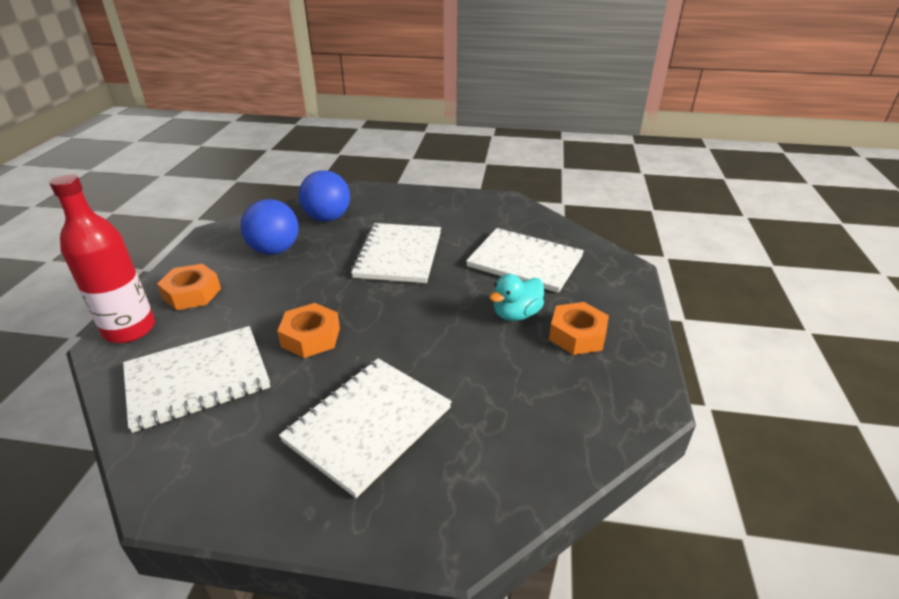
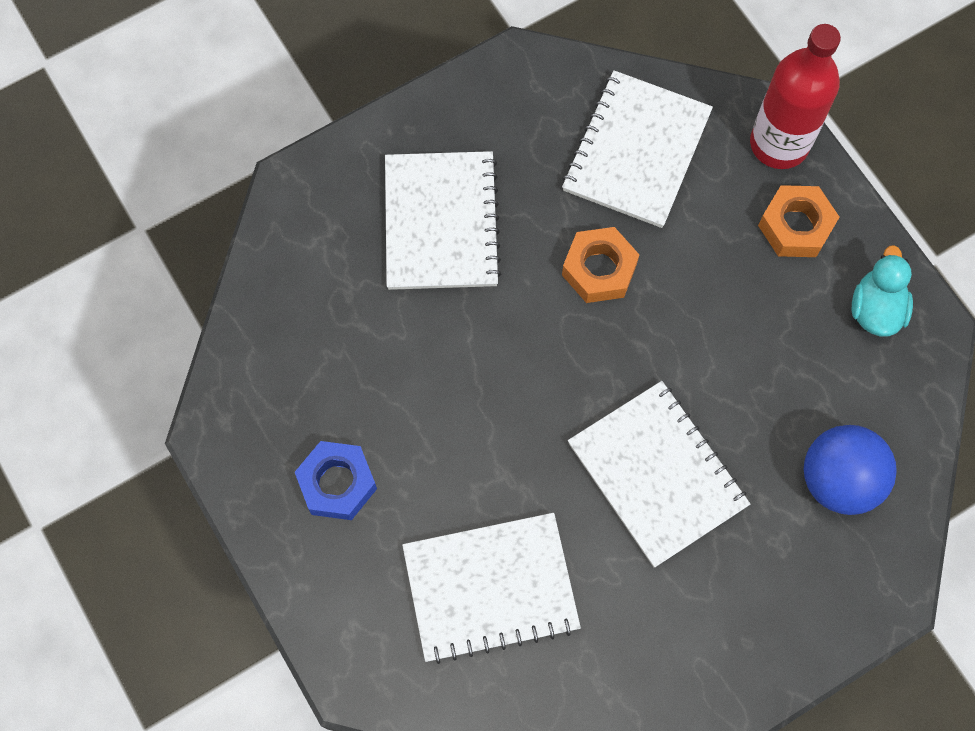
camera: 140 degrees right, 35 degrees up
(275, 250) = (812, 360): blue ball -> none
(516, 314) = (425, 468): turquoise duck -> turquoise duck (875, 309)
(577, 335) = (337, 483): orange nut -> blue nut

